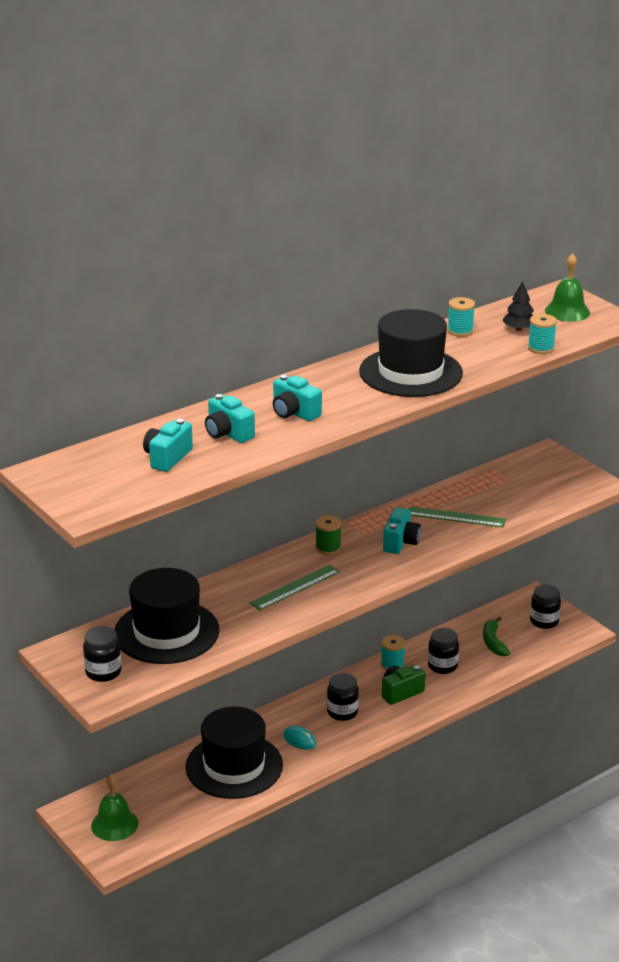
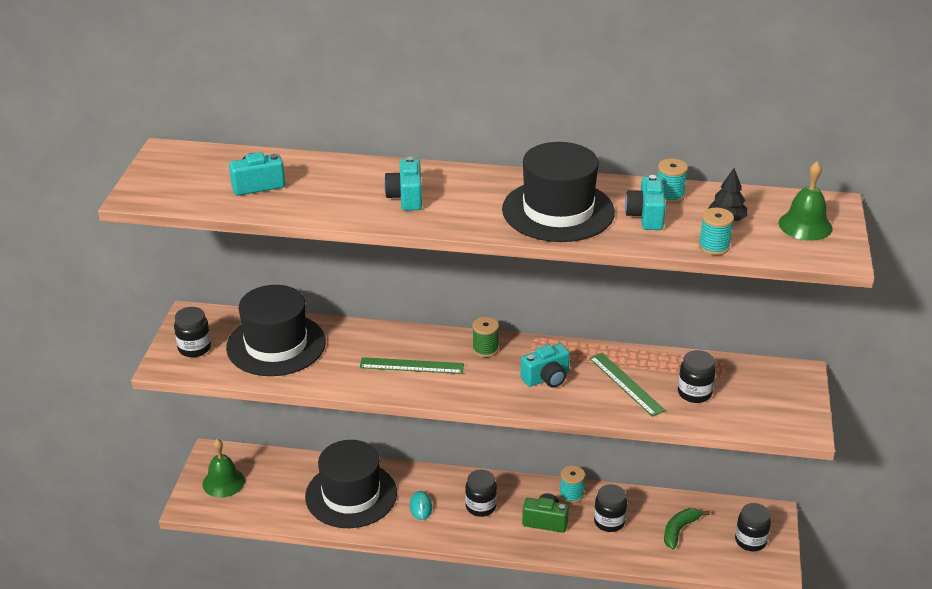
camera: 45 degrees right, 5 degrees up
(228, 433) = (330, 188): turquoise camera -> turquoise camera (646, 216)
(505, 499) = (694, 393): none -> black jar

